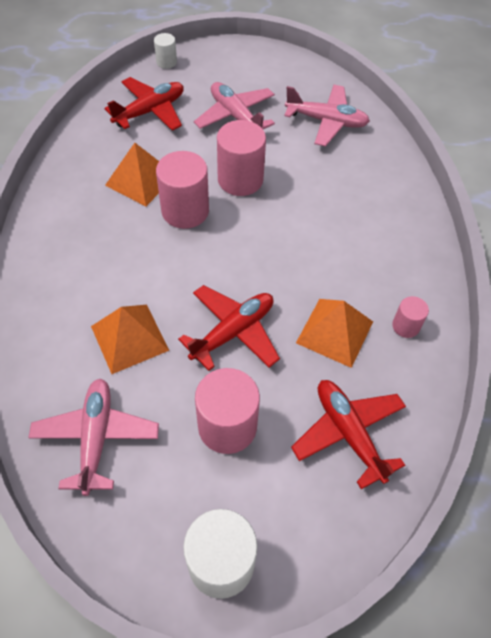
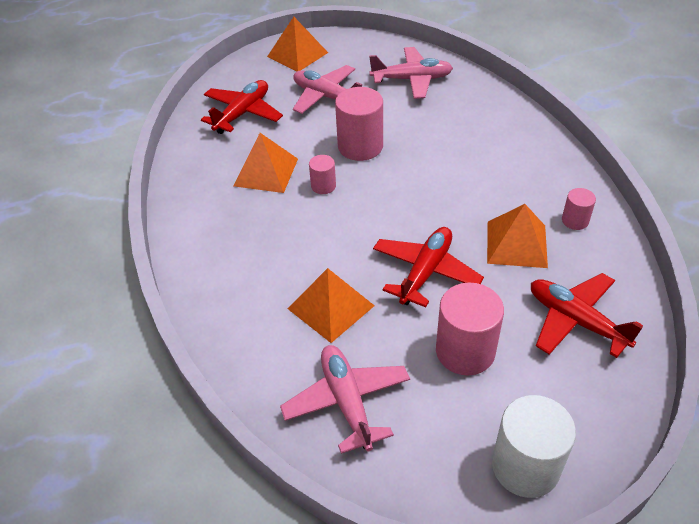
camera: 15 degrees left, 10 degrees down
(166, 62) = (235, 69): white cylinder -> none
(185, 211) = (323, 186): pink cylinder -> pink cylinder, size x0.52
(231, 62) = (297, 54): none -> orange pyramid

